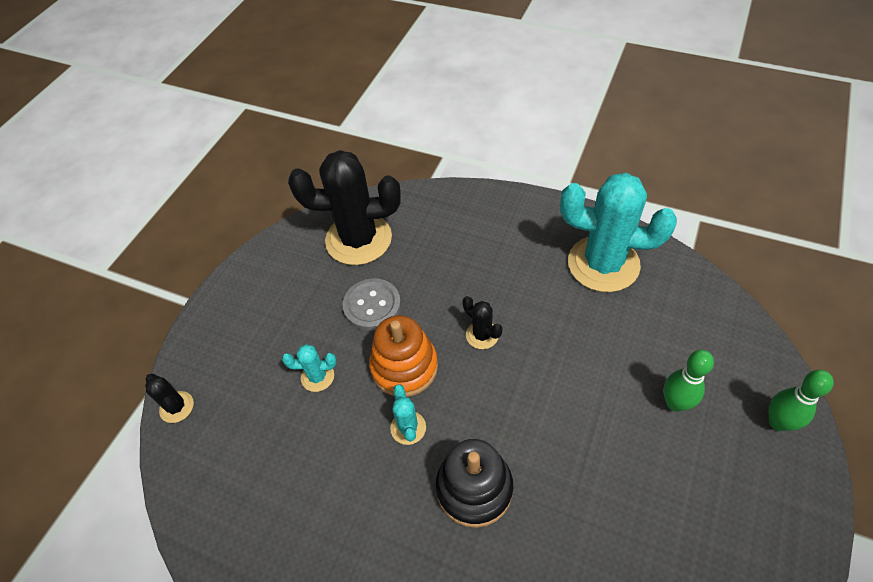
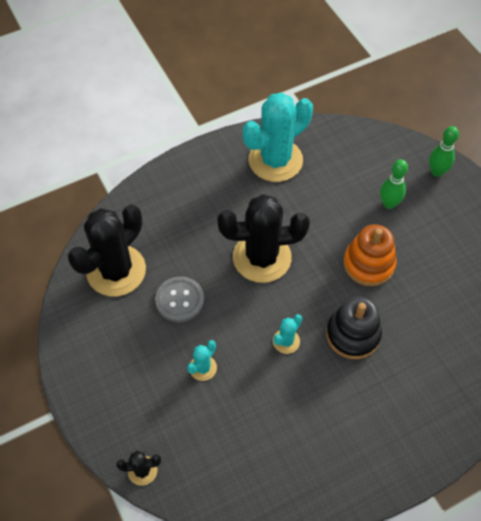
camera: 55 degrees left, 5 degrees up
(404, 367) = (243, 314): orange stacking toy -> orange stacking toy (368, 264)
(408, 428) = (286, 341): turquoise cactus -> turquoise cactus turned 75 degrees counterclockwise
(482, 335) = (262, 257): black cactus -> black cactus, size x2.30

